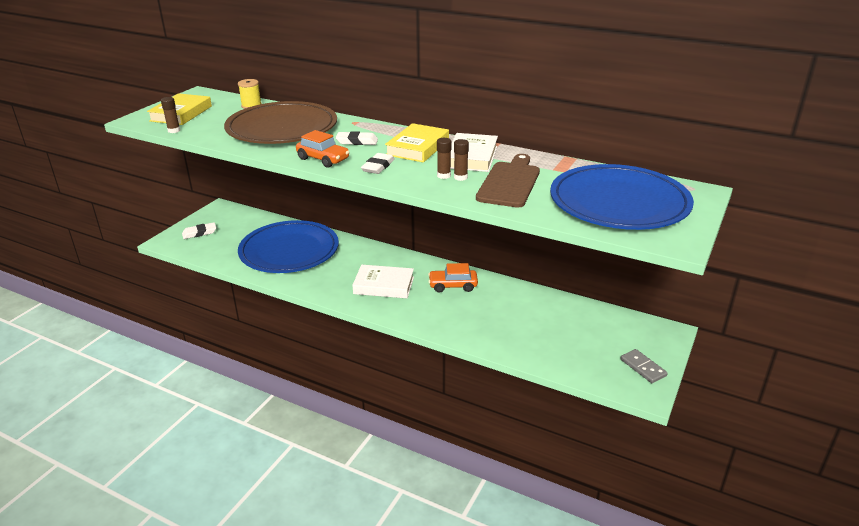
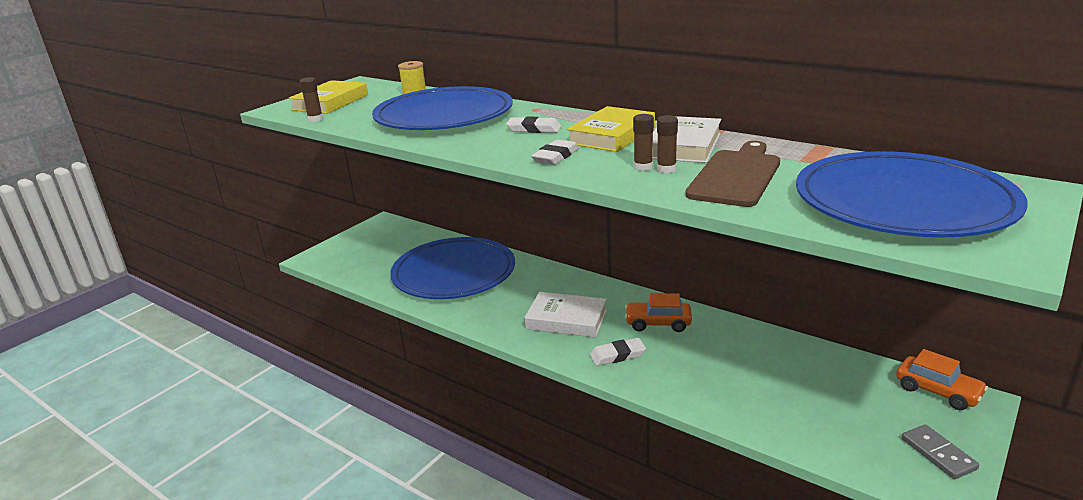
camera: 10 degrees right, 5 degrees down
(199, 233) = (352, 250): white eraser -> white eraser (617, 355)
(282, 128) = (444, 116): brown plate -> blue plate
(323, 159) = (486, 148): orange car -> orange car (937, 391)

